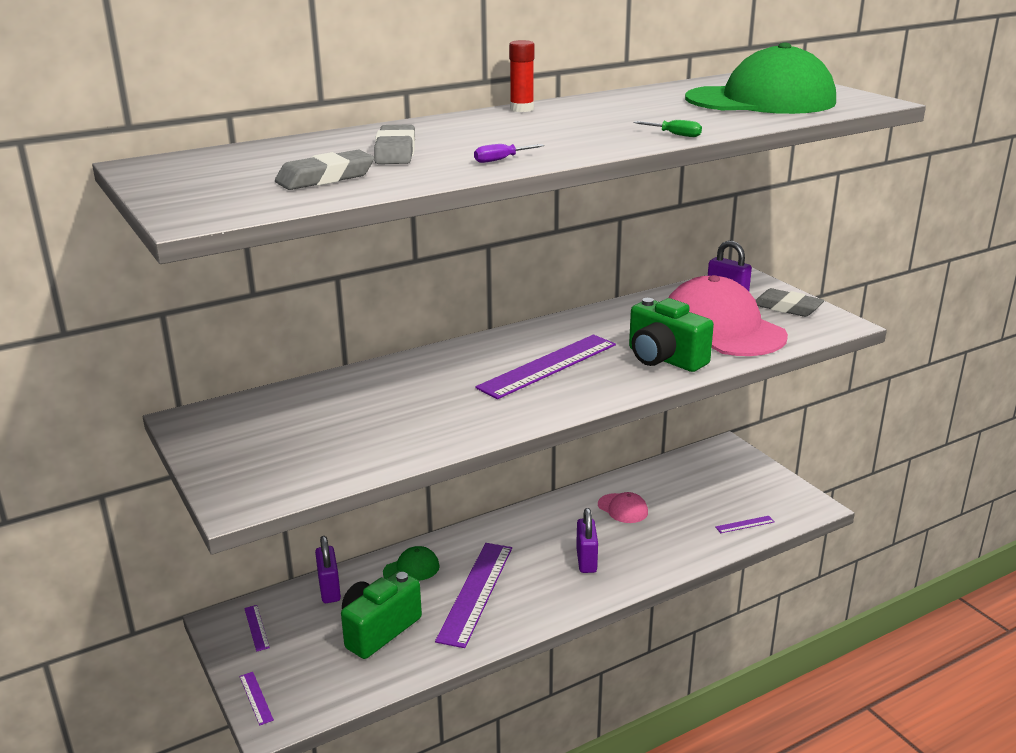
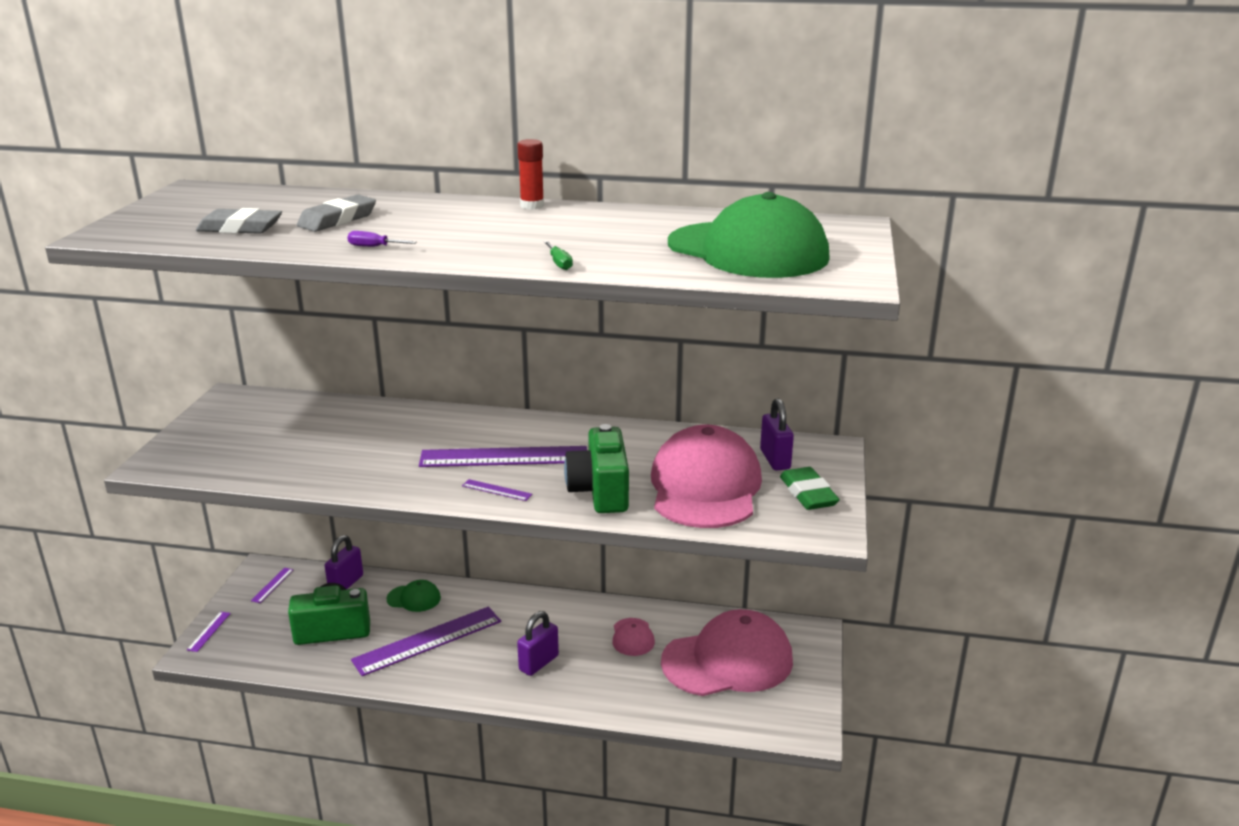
camera: 40 degrees right, 0 degrees up
(705, 490) = (727, 661): none -> pink cap
(745, 524) = (715, 709): purple ruler -> purple ruler (497, 490)
(787, 308) = (808, 494): grey eraser -> green eraser

